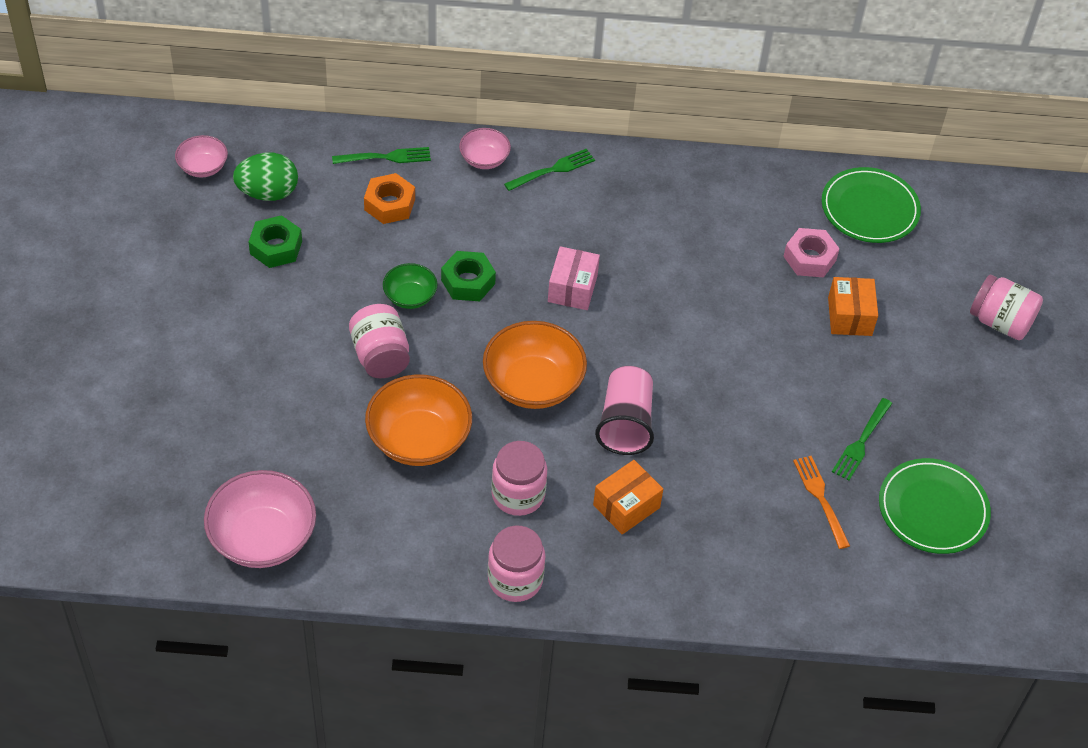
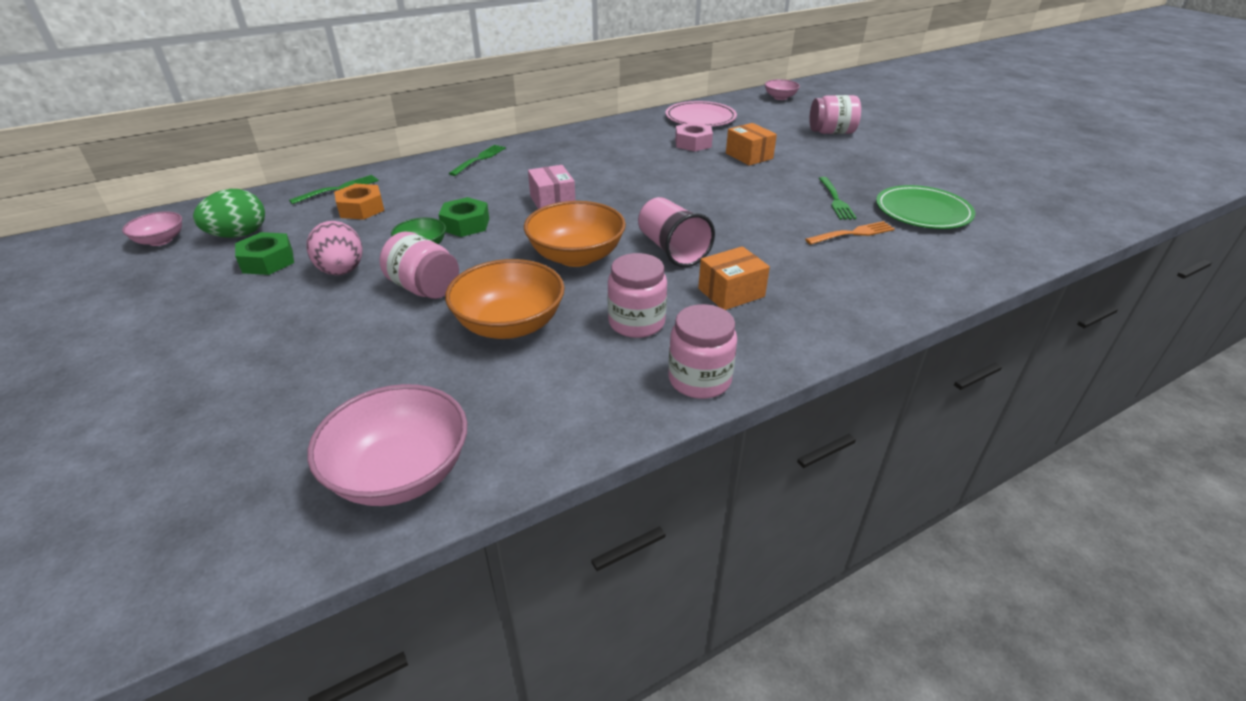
camera: 30 degrees left, 15 degrees down
(327, 295) = (342, 271): none -> pink egg
(484, 159) = (422, 169): pink bowl -> pink bowl (780, 97)
(626, 506) = (731, 292): orange box -> orange box turned 45 degrees clockwise
(820, 498) = (853, 233): orange fork -> orange fork turned 120 degrees clockwise
(869, 209) = (700, 118): green plate -> pink plate

